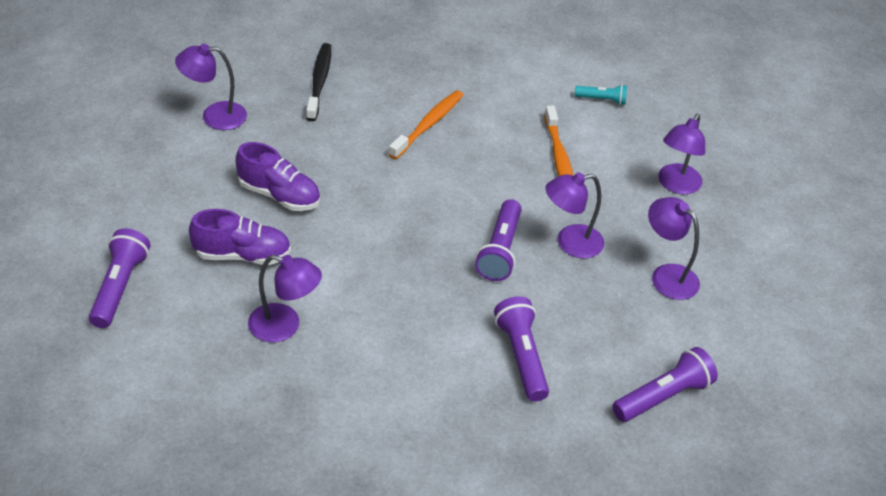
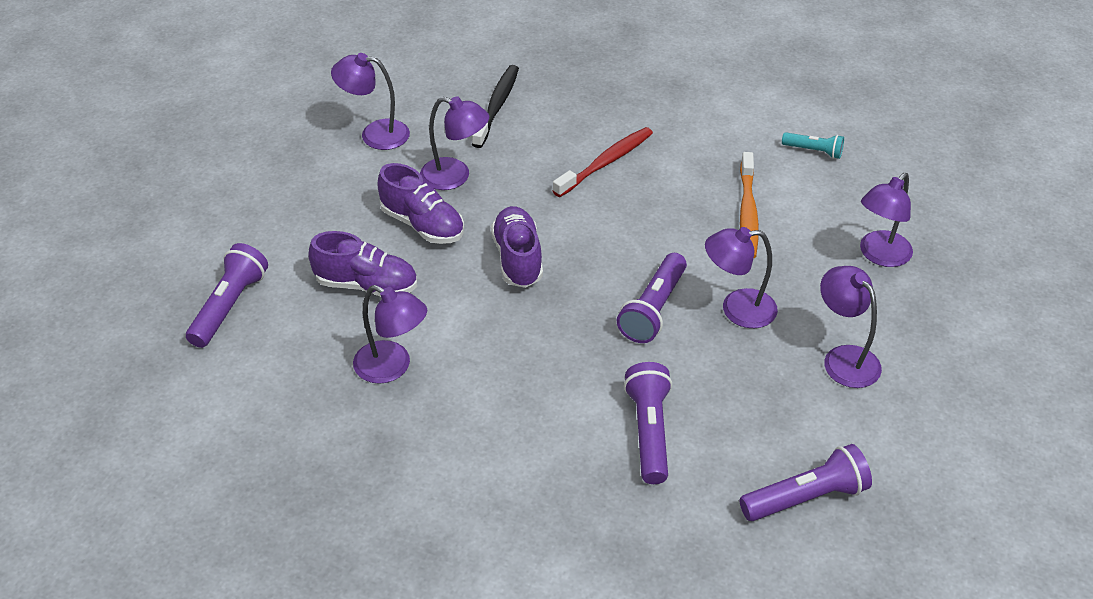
camera: 15 degrees right, 0 degrees up
(298, 149) = (455, 177): none -> purple lamp
(372, 218) = (517, 259): none -> purple shoe
(428, 125) = (605, 162): orange toothbrush -> red toothbrush

